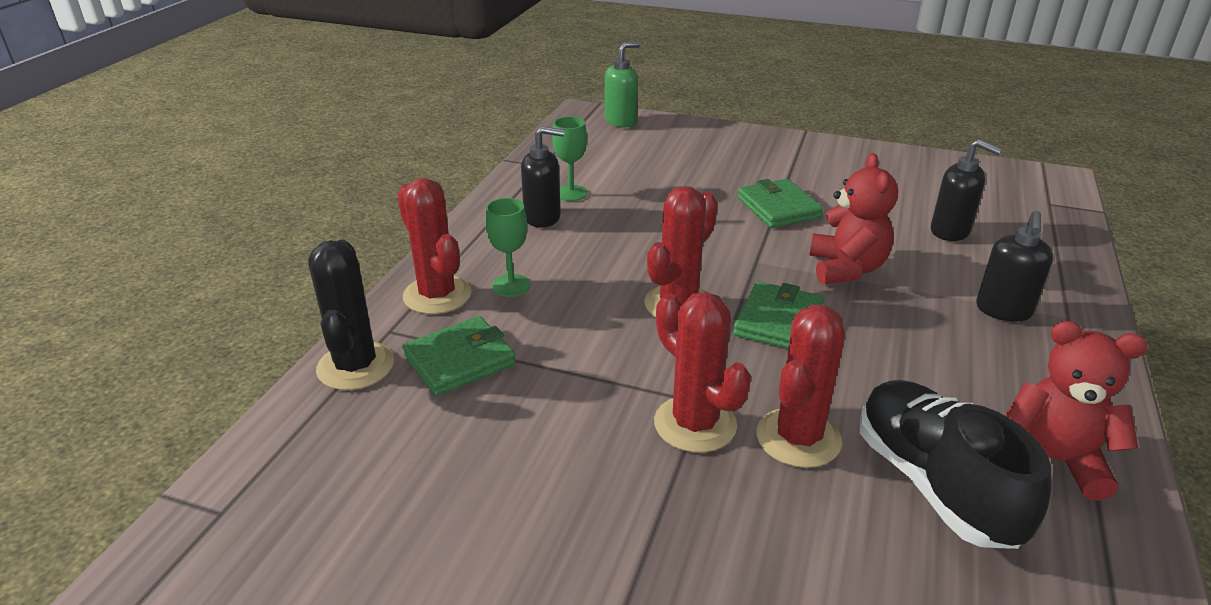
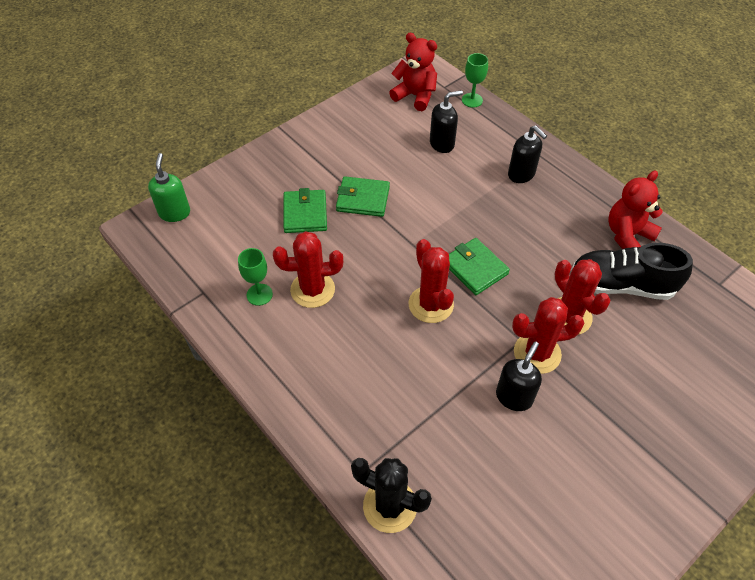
camera: 60 degrees left, 20 degrees up
(437, 295) = (337, 429): red cactus -> red cactus (312, 290)
(460, 360) = (418, 443): green wallet -> green wallet (305, 213)
(511, 285) = (354, 381): green goblet -> green goblet (472, 100)
(543, 218) = (281, 326): black soap dispenser -> black soap dispenser (514, 397)
(846, 269) = (446, 209): red teddy bear -> red teddy bear (415, 96)

